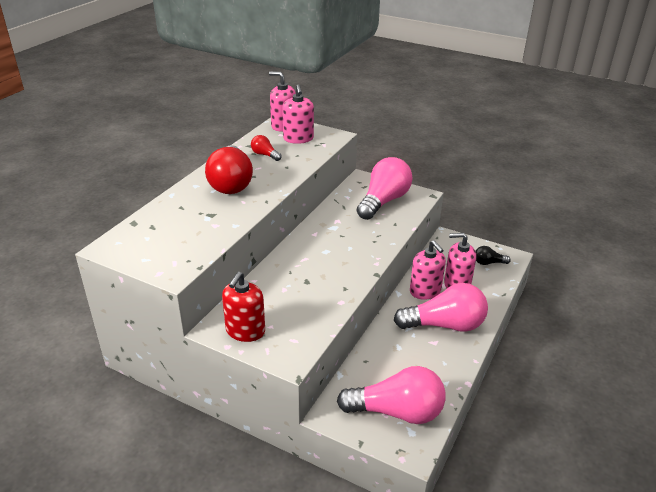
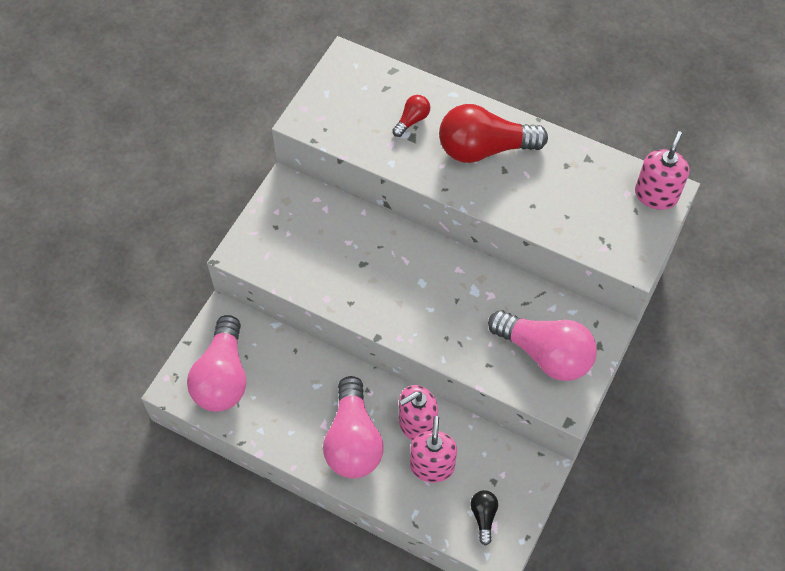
camera: 90 degrees right, 25 degrees up
(245, 331) = (281, 211): red soap dispenser -> none
(265, 155) = (562, 179): red light bulb -> red light bulb (412, 120)
(298, 138) = (617, 216): pink soap dispenser -> none

